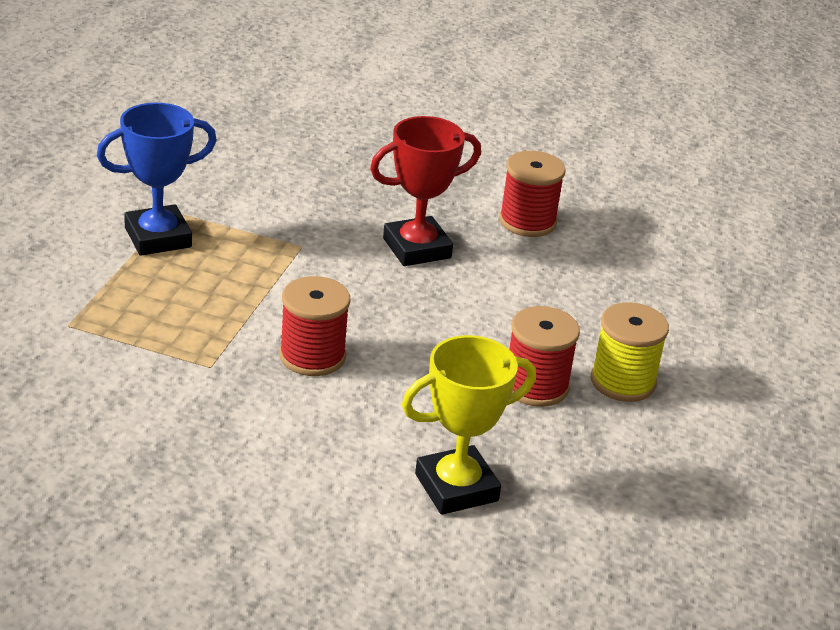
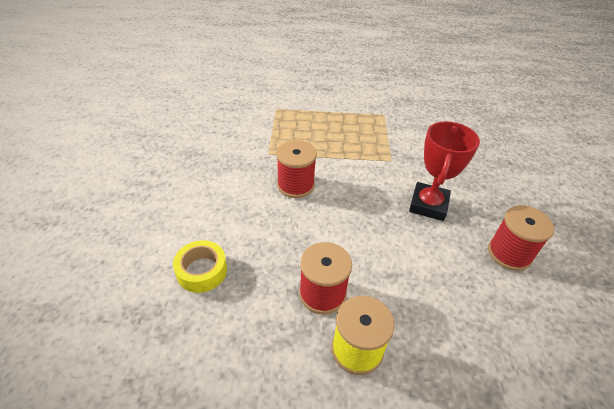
camera: 75 degrees right, 10 degrees up
(158, 237) = (359, 115): blue trophy -> none
(417, 248) = (428, 205): red trophy -> red trophy turned 60 degrees clockwise
(456, 487) = (202, 271): yellow trophy -> yellow tape

